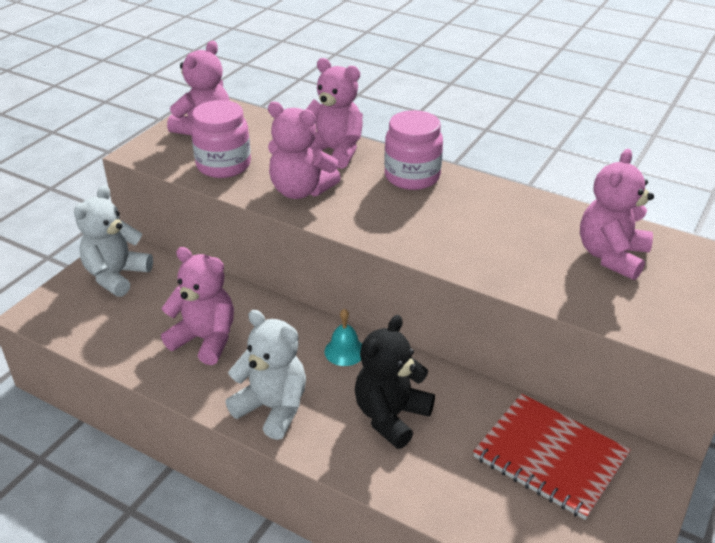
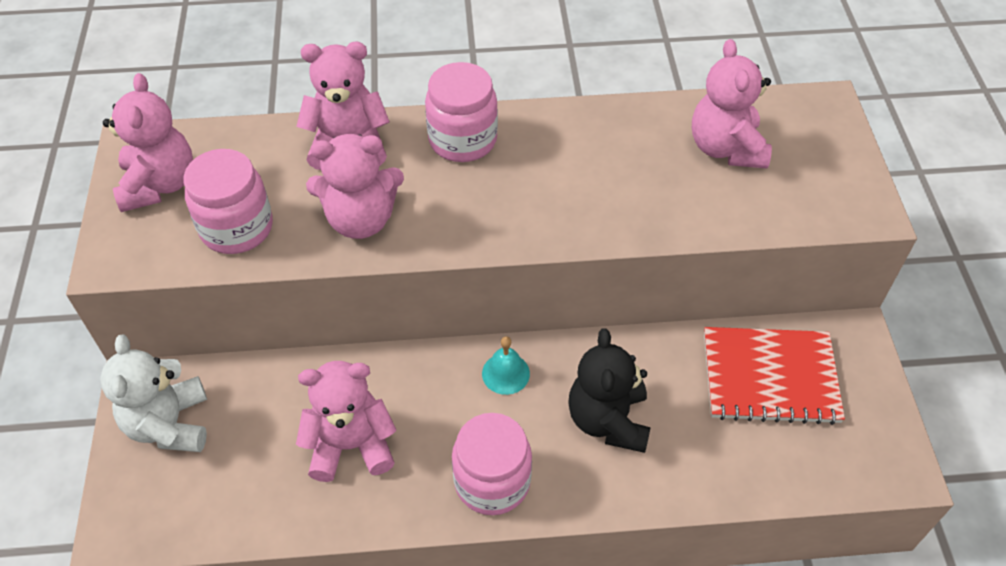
camera: 35 degrees left, 15 degrees up
(272, 408) = (492, 482): white teddy bear -> pink jar

